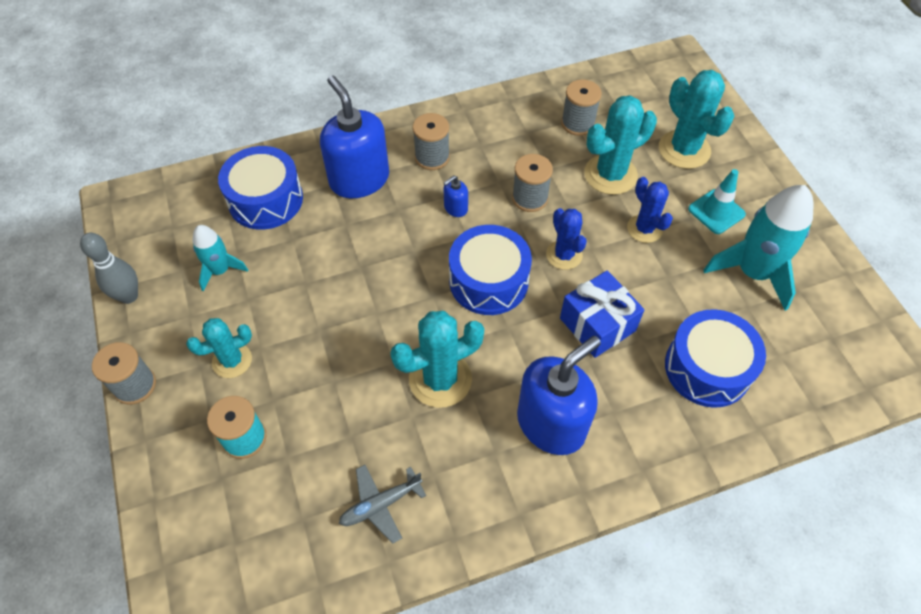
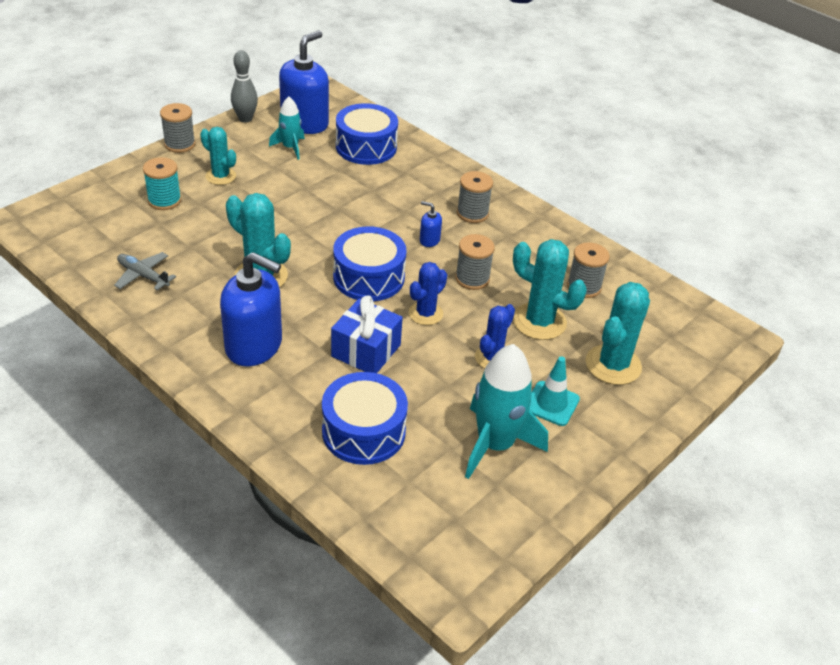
camera: 60 degrees right, 15 degrees down
(359, 179) = (419, 183): blue soap dispenser -> blue soap dispenser (305, 123)

